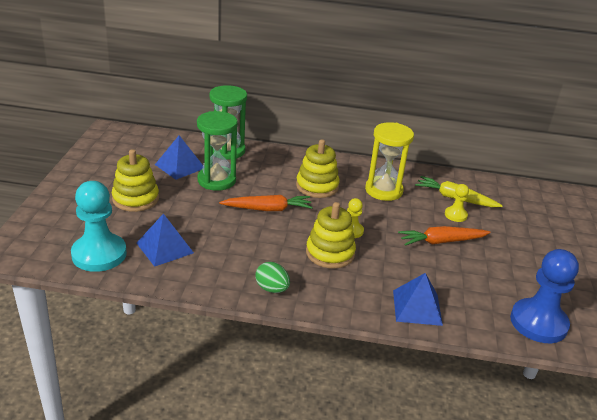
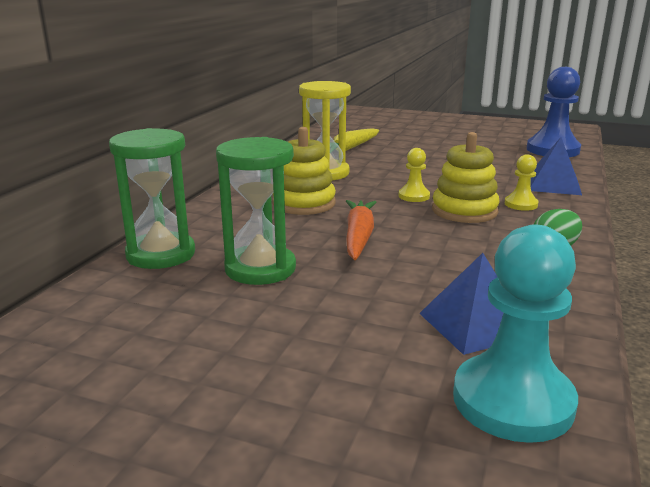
camera: 75 degrees left, 10 degrees down
(135, 199) = (302, 353): yellow stacking toy -> none
(180, 166) = (191, 300): blue pyramid -> none
(442, 241) = (432, 163): orange carrot -> none
(455, 215) = (382, 152): yellow pawn -> yellow pawn (521, 204)

